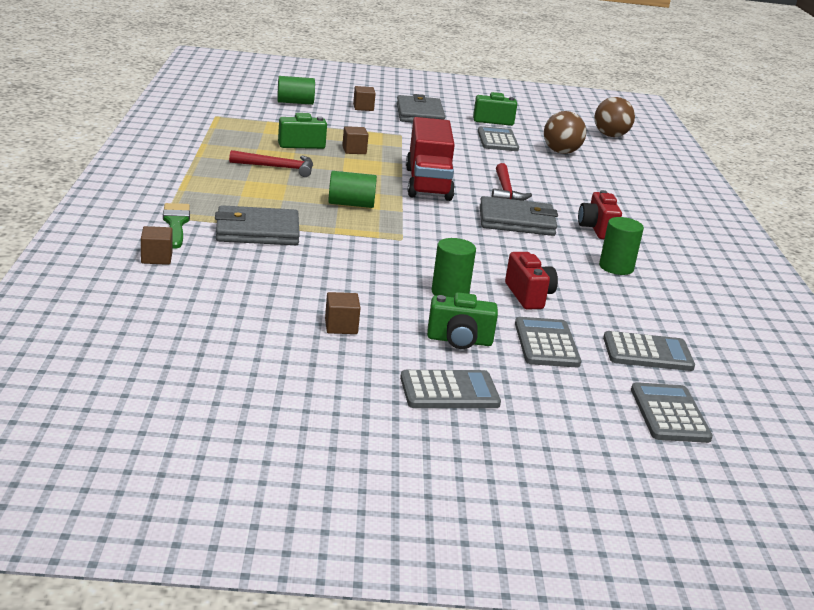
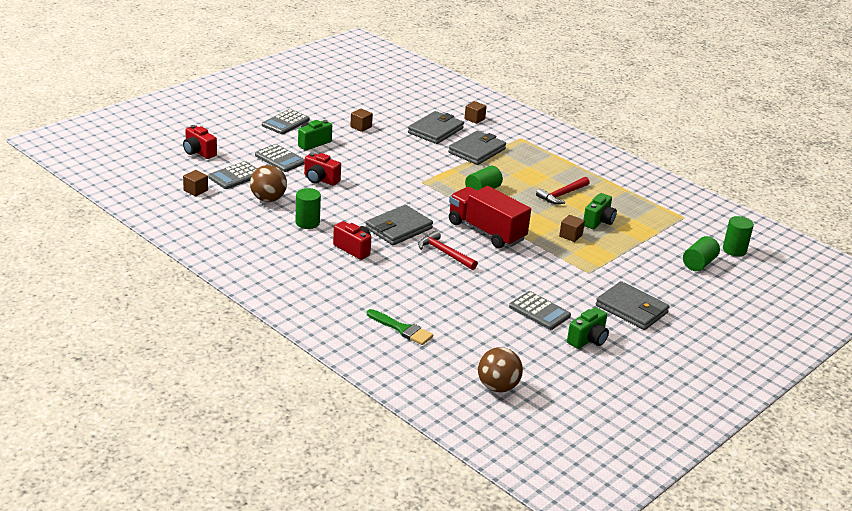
camera: 135 degrees right, 5 degrees up
(176, 224) = (508, 136): green brush -> green brush (402, 329)
(247, 272) = (435, 131): none -> grey wallet
(363, 107) = (667, 289): brown cube -> brown cube (195, 190)
(450, 293) = (352, 163): green cylinder -> green cylinder (734, 250)
(561, 152) = (486, 327): brown ball -> brown ball (268, 199)
(669, 414) = (199, 152): grey calculator -> red camera

